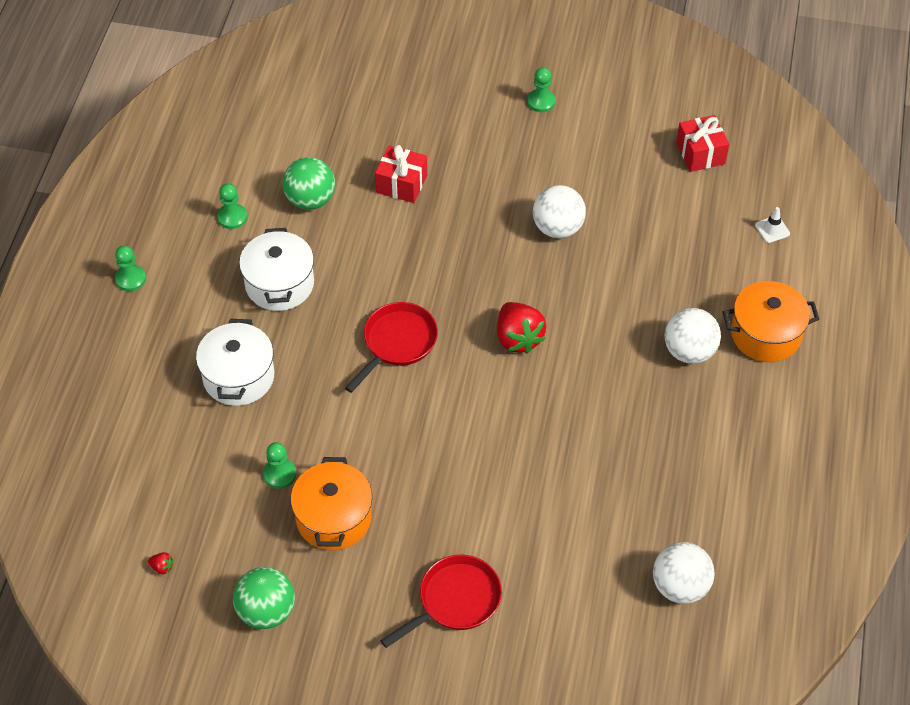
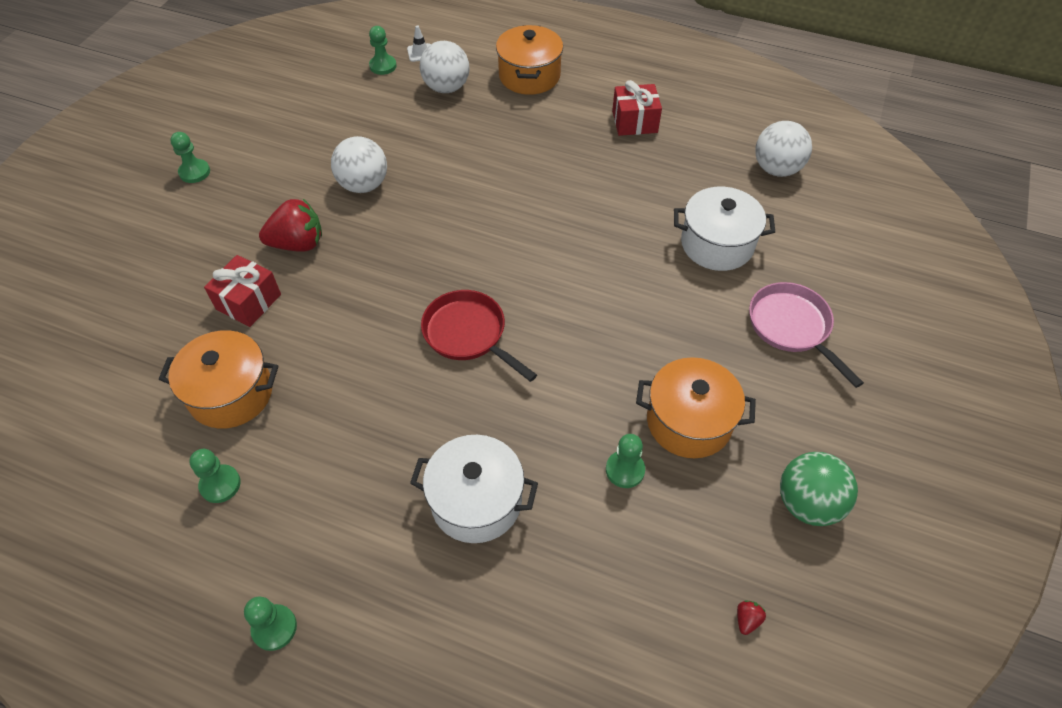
camera: 80 degrees left, 0 degrees up
(279, 284) = (348, 441): white pot -> white pot (717, 244)
(310, 200) = (231, 393): green ball -> orange pot
(455, 600) = (792, 327): red pan -> pink pan
(518, 338) = (489, 234): red strawberry -> red strawberry (298, 244)
(689, 351) = (535, 122): white ball -> white ball (446, 88)
(700, 153) = (317, 78): red gift -> red gift (634, 122)
(738, 202) = (383, 66): none -> green pawn

